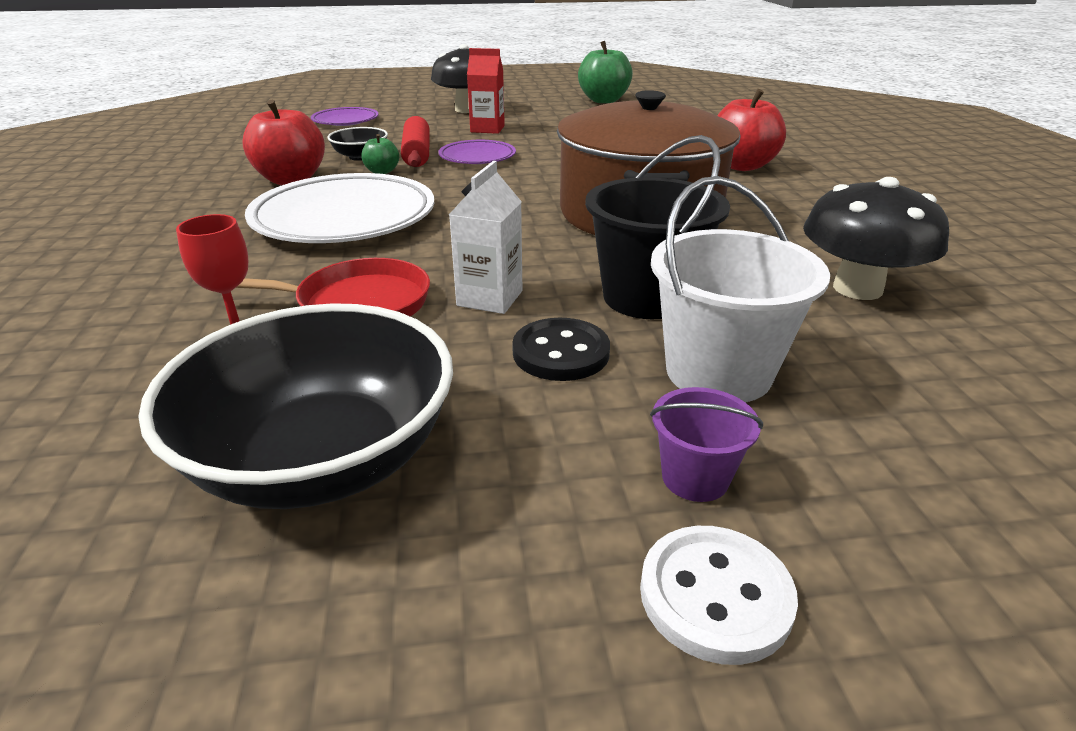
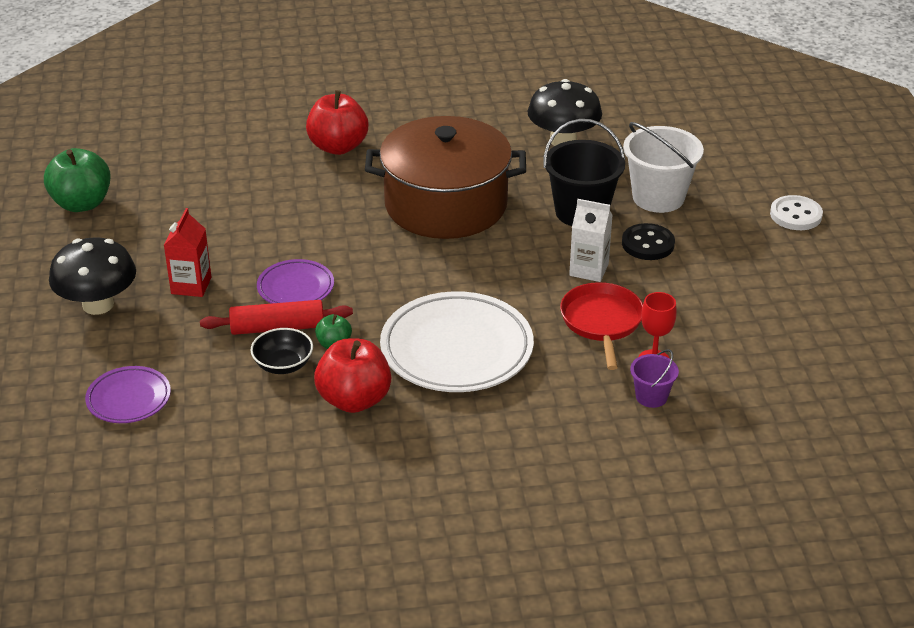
camera: 90 degrees left, 5 degrees up
(323, 458) = (748, 311): black bowl -> none
(695, 478) = (737, 212): purple bucket -> purple bucket (651, 397)

